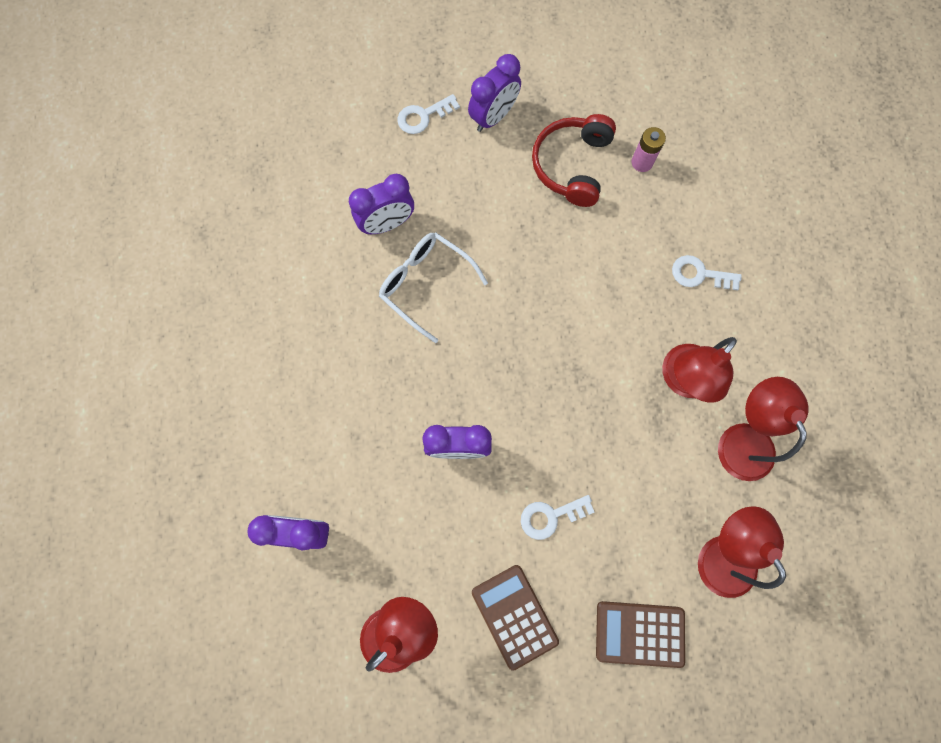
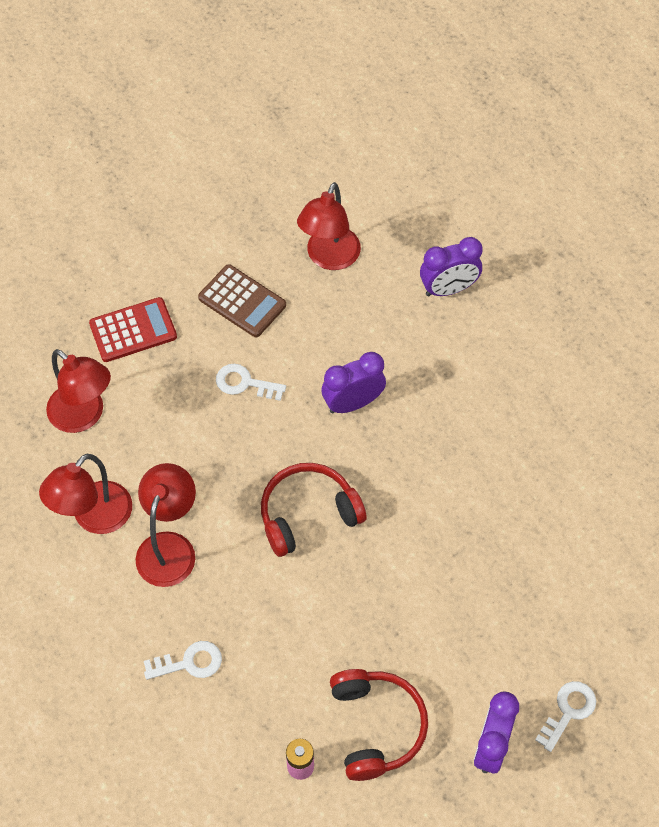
camera: 155 degrees right, 15 degrees down
(387, 224) = (535, 574): purple clock -> none
(425, 284) = (462, 531): white glasses -> none
(548, 357) = (308, 514): none -> red headphones
(550, 516) = (244, 383): white key -> white key turned 120 degrees counterclockwise
(639, 633) = (133, 330): brown calculator -> red calculator
(741, 439) = (94, 518): red lamp -> red lamp turned 75 degrees clockwise

